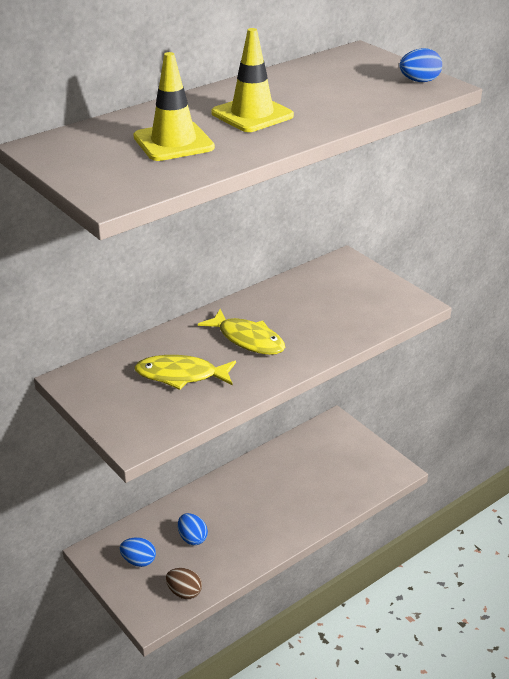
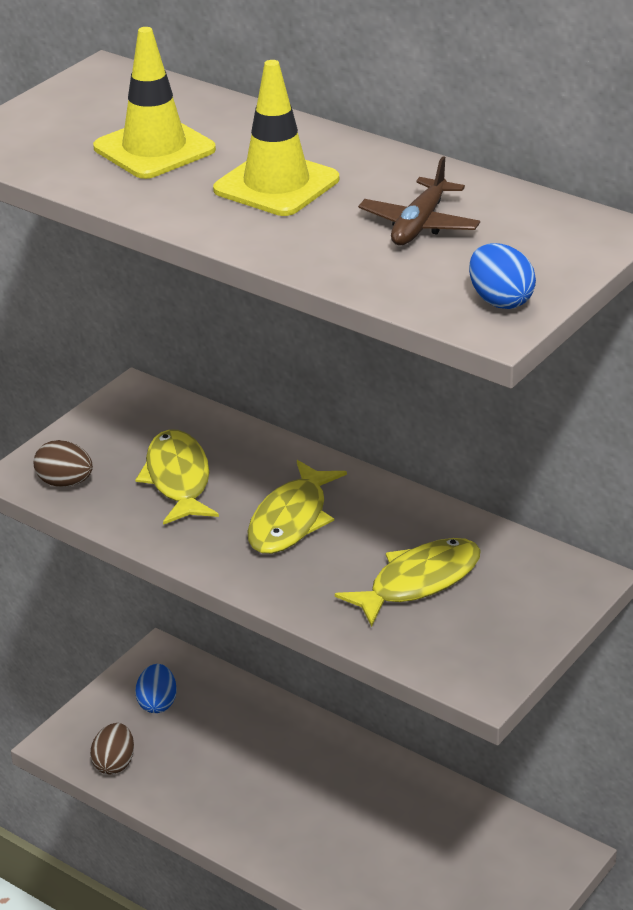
camera: 75 degrees right, 0 degrees up
(155, 424) = (65, 483): none -> brown egg
(192, 538) = (219, 745): blue egg -> none
(326, 307) = (418, 582): none -> yellow fish
(327, 87) = (419, 225): none -> brown plane

